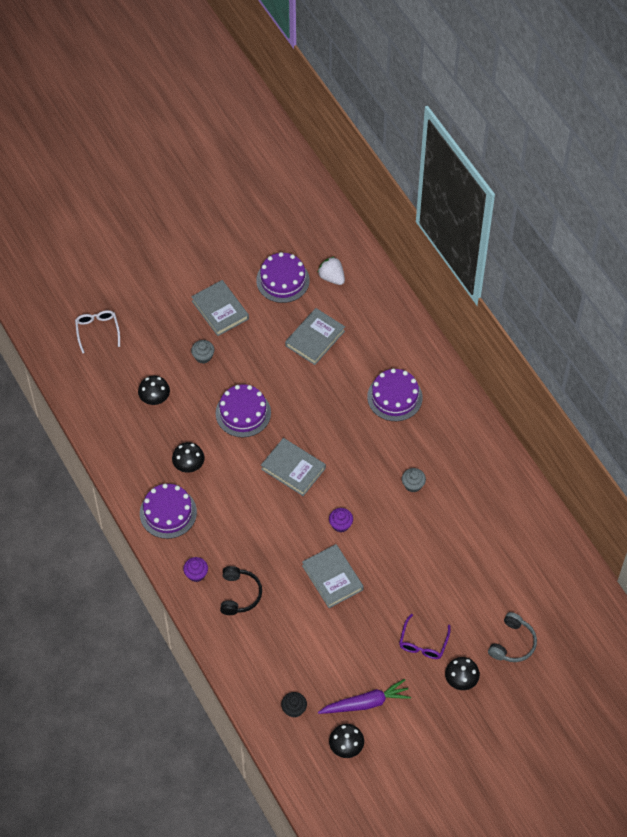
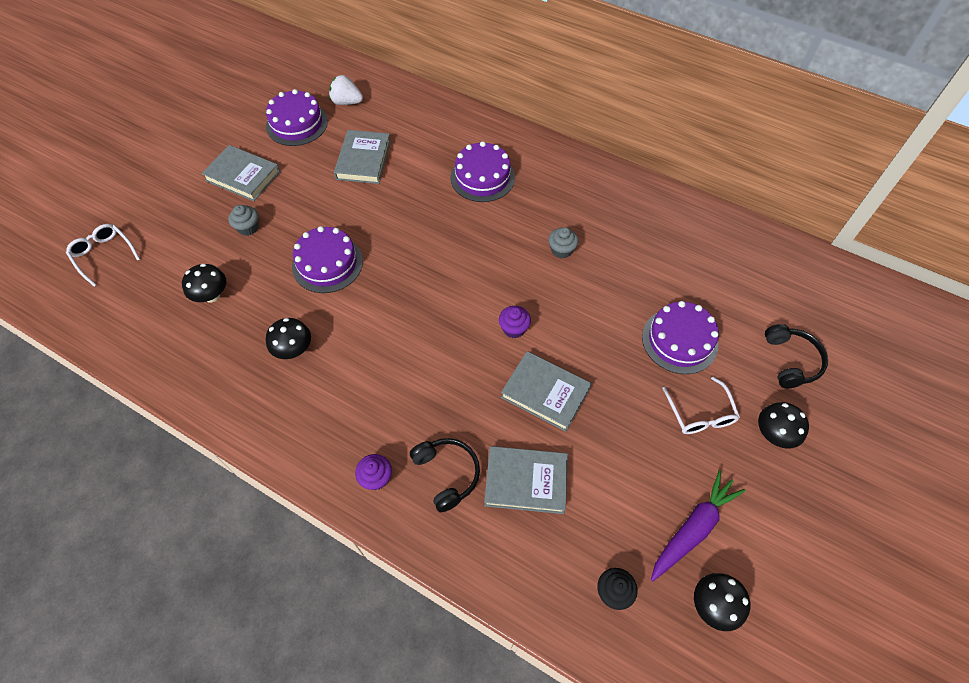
camera: 30 degrees left, 0 degrees up
(168, 513) = (297, 418): purple cake -> purple cake (679, 340)
(293, 469) = (421, 295): grey book -> grey book (526, 481)
(423, 643) = (700, 413): purple glasses -> white glasses
(512, 643) = (791, 361): grey headphones -> black headphones

